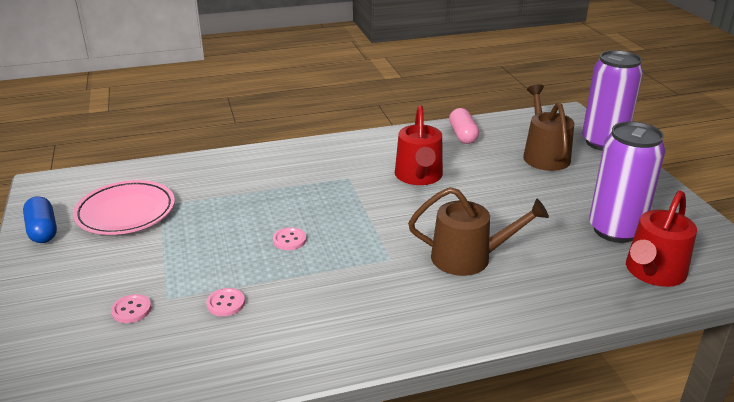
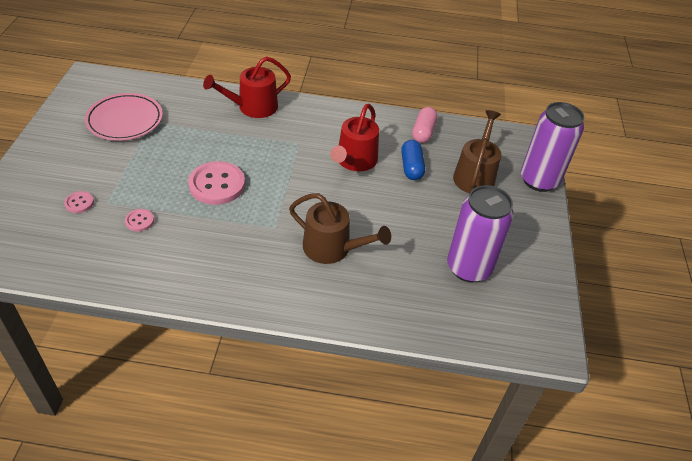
camera: 20 degrees right, 15 degrees up
(43, 230) = (64, 117): blue capsule -> blue capsule (411, 167)
(289, 240) = (217, 185): pink button -> pink button, size x2.11
(653, 272) = (464, 316): red watering can -> red watering can (253, 107)

